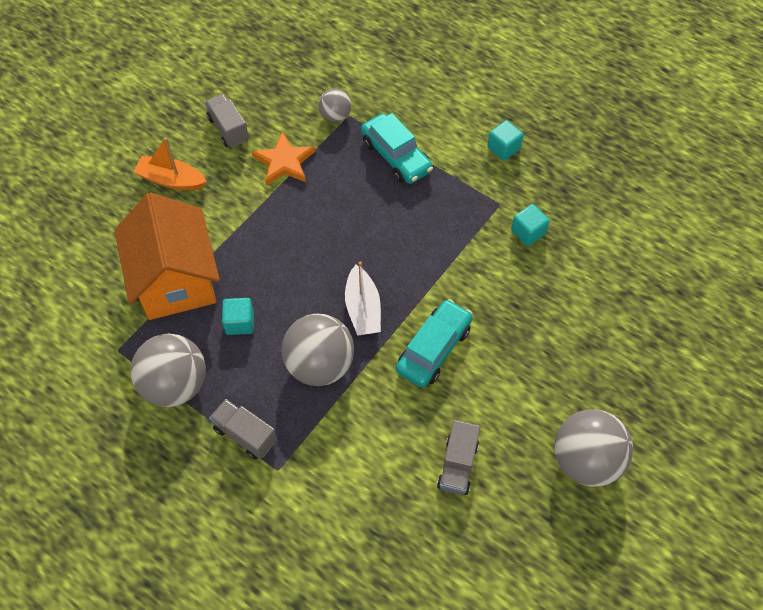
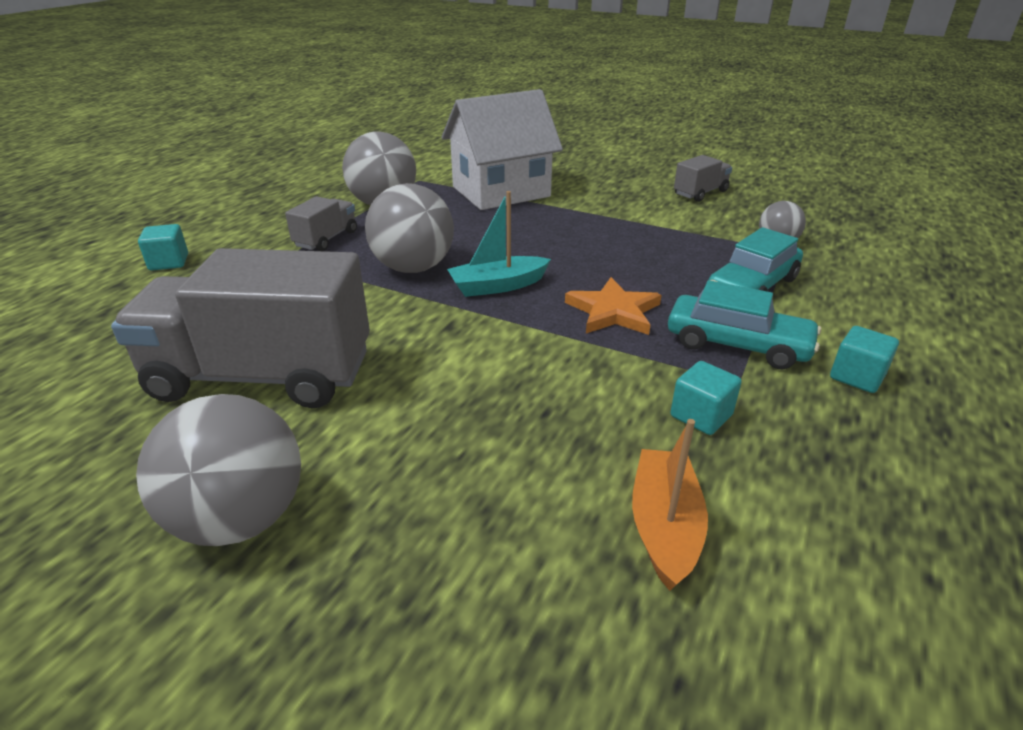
camera: 80 degrees right, 25 degrees down
(171, 180) = (615, 178): orange boat -> orange boat (664, 526)
(176, 280) = (501, 192): orange house -> white house
(240, 323) = (459, 223): turquoise cube -> turquoise cube (169, 262)
(284, 162) = (681, 222): orange star -> orange star (613, 311)
(363, 309) = (497, 286): white boat -> turquoise boat
(434, 349) = (448, 341): turquoise car -> turquoise car (737, 344)
(457, 465) = (262, 376): grey truck -> grey truck, size x2.20

